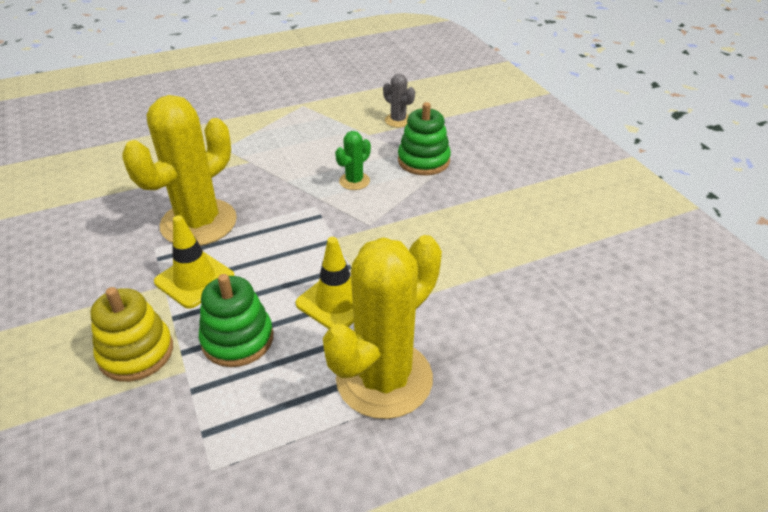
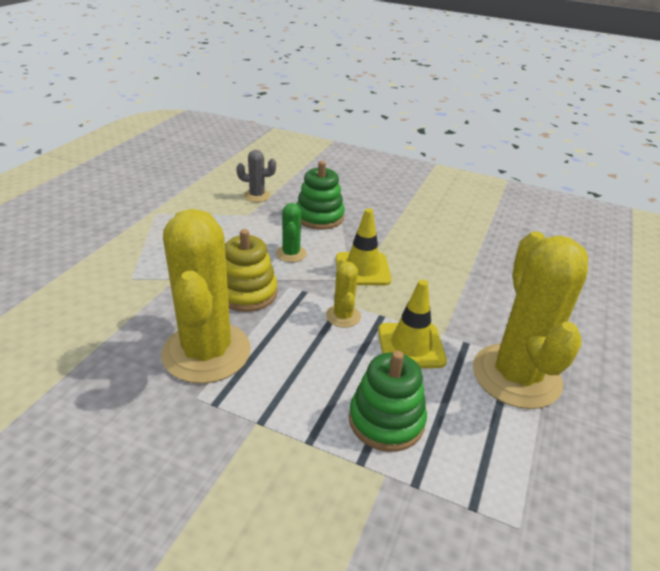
camera: 45 degrees left, 5 degrees down
(136, 353) = (322, 494): yellow stacking toy -> yellow stacking toy (247, 293)
(194, 279) = (278, 399): yellow traffic cone -> yellow traffic cone (362, 269)
(320, 249) = (343, 316): none -> yellow cactus

